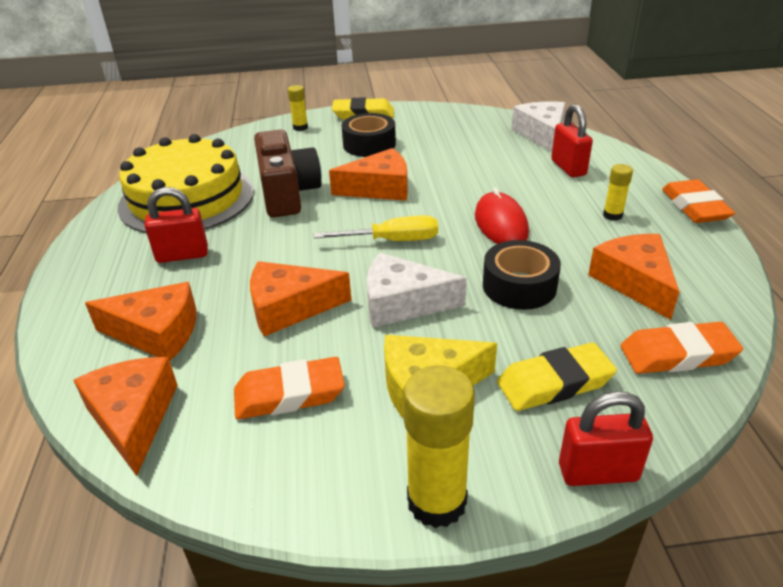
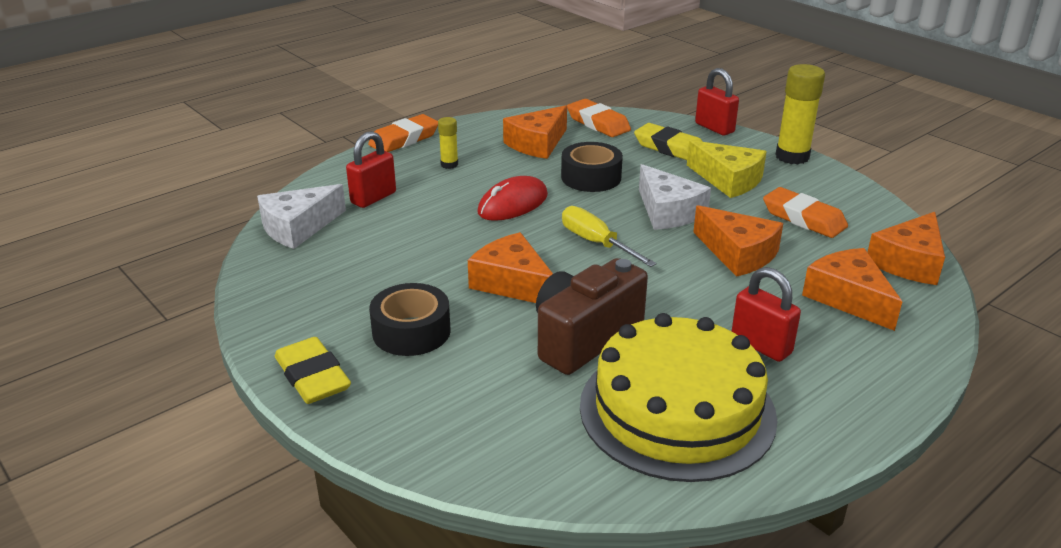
camera: 125 degrees left, 5 degrees down
(300, 127) = (401, 418): yellow glue stick -> none

